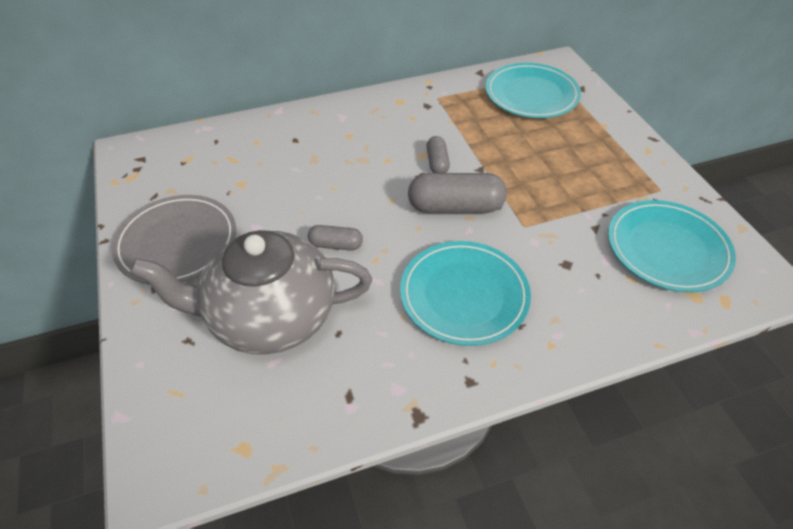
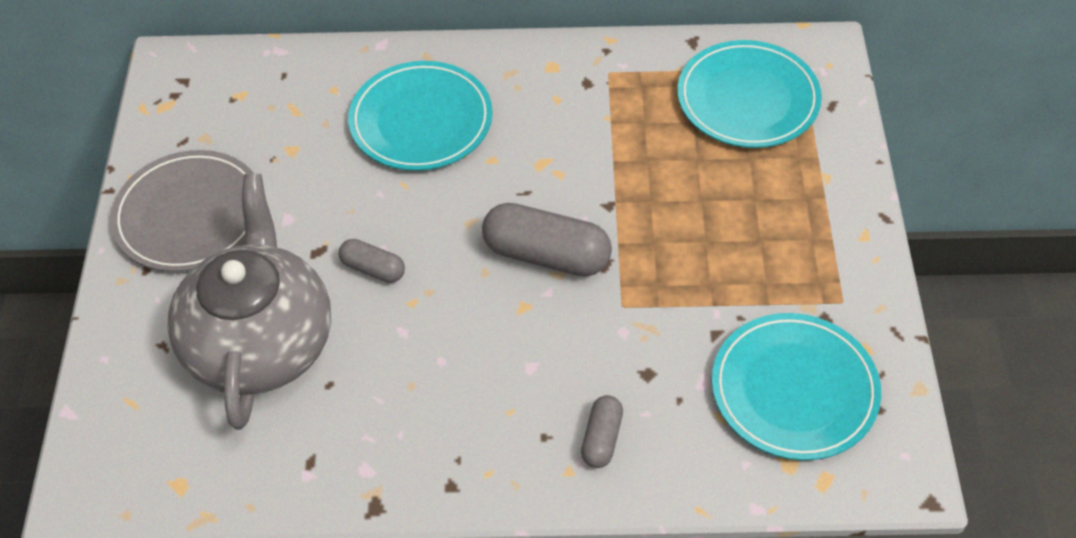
camera: 20 degrees right, 5 degrees up
(269, 316) = (260, 342): grey teapot -> grey teapot turned 75 degrees clockwise
(437, 162) = (555, 180): grey capsule -> grey capsule (601, 438)
(464, 295) = (497, 379): turquoise plate -> turquoise plate (421, 120)

